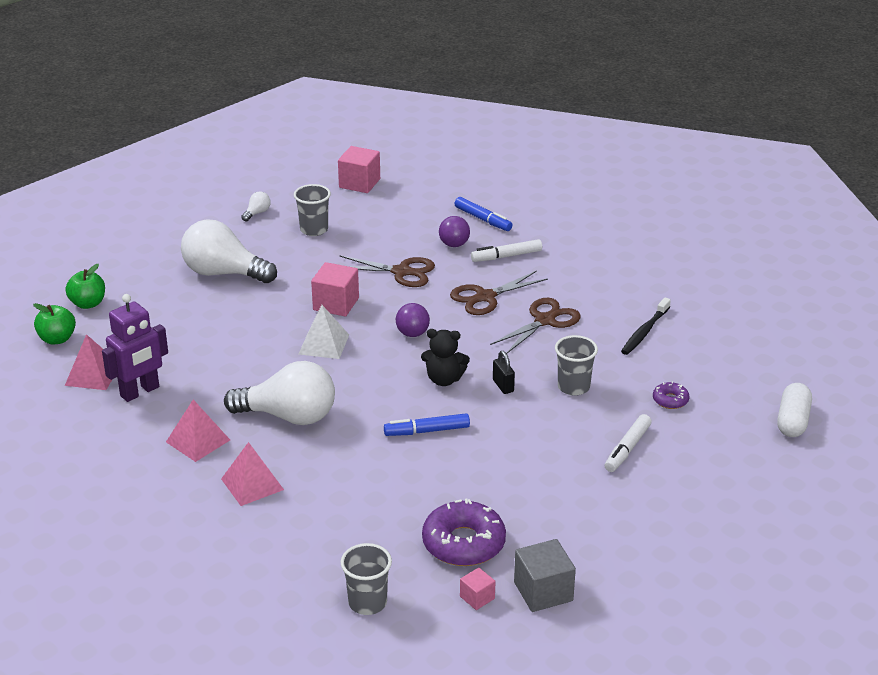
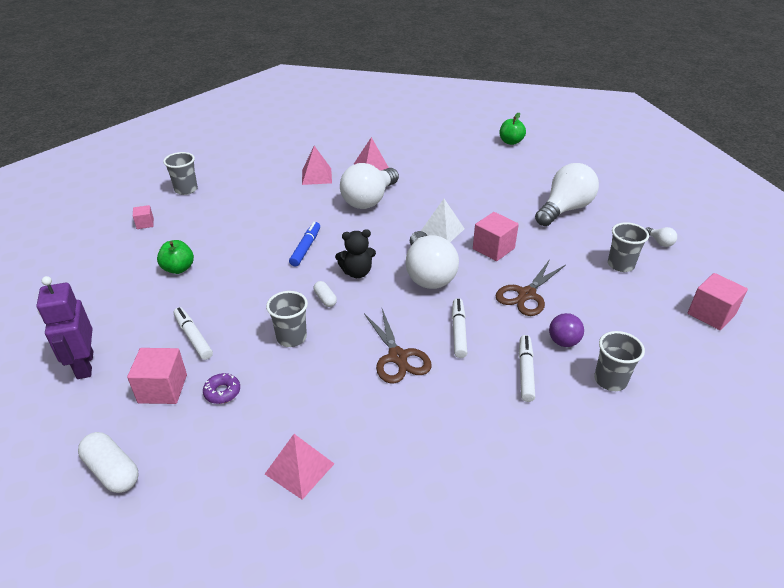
camera: 115 degrees right, 5 degrees up
(88, 303) = (547, 156): green apple -> green apple (178, 269)
(93, 375) = (464, 147): pink pyramid -> pink pyramid (299, 468)
(140, 392) = (435, 158): purple robot -> purple robot (84, 365)
(412, 334) = (428, 274): purple ball -> white light bulb
(444, 379) = (357, 272): black teddy bear -> black teddy bear turned 135 degrees counterclockwise
(463, 543) = (190, 231): purple donut -> none
(483, 219) = (610, 380): blue marker -> grey cup
(485, 297) = (458, 332): brown scissors -> white marker
(503, 386) = (325, 299): black padlock -> white capsule
(543, 591) = (119, 248): grey cube -> none
(644, 332) = (332, 423): black toothbrush -> none
(700, 436) = (163, 389): none -> pink cube

